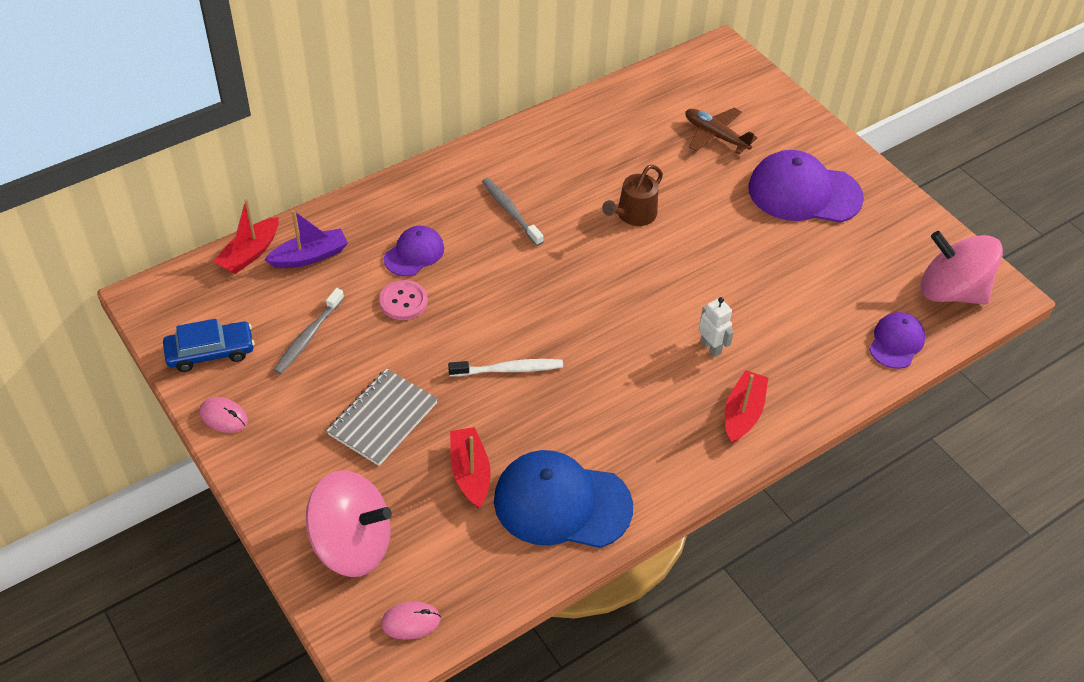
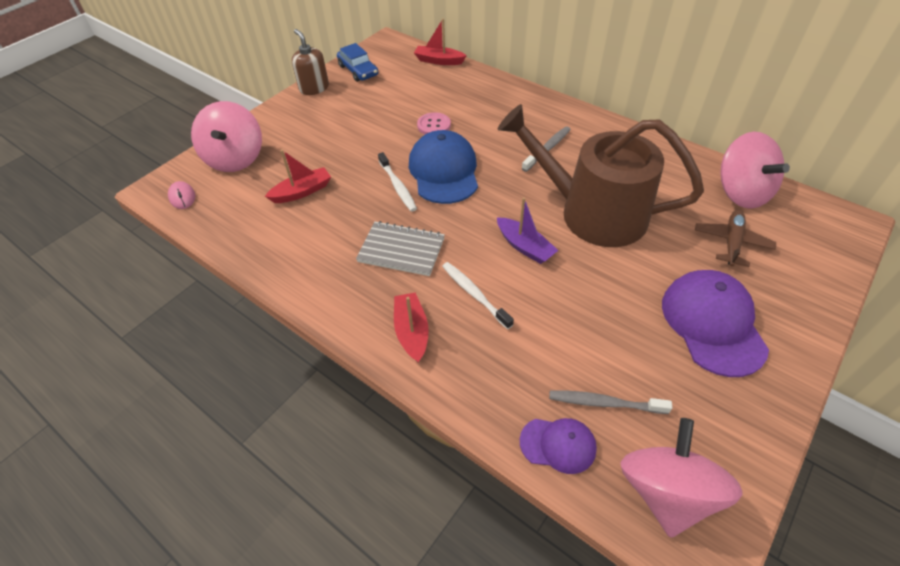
camera: 75 degrees right, 0 degrees up
(224, 417) = (314, 88): pink mouse -> brown soap dispenser
(308, 337) = (385, 98): grey toothbrush -> grey toothbrush (604, 403)
(310, 256) = (450, 81): purple boat -> purple boat (525, 247)
(383, 419) = (333, 144): grey notebook -> grey notebook (401, 250)
(414, 253) = (478, 118): purple cap -> none
(562, 503) = (288, 242): blue cap -> blue cap (444, 171)
(633, 215) = (592, 213): brown watering can -> brown watering can, size x2.39
(653, 98) = (741, 192): none -> pink spinning top
(711, 347) = (474, 294): white robot -> white toothbrush
(743, 413) = (411, 331): red boat -> red boat turned 105 degrees counterclockwise

